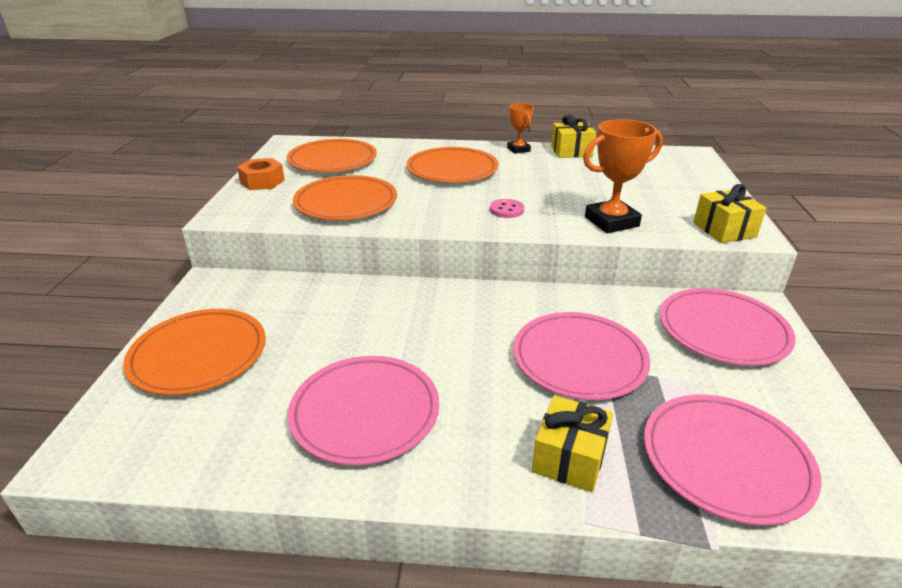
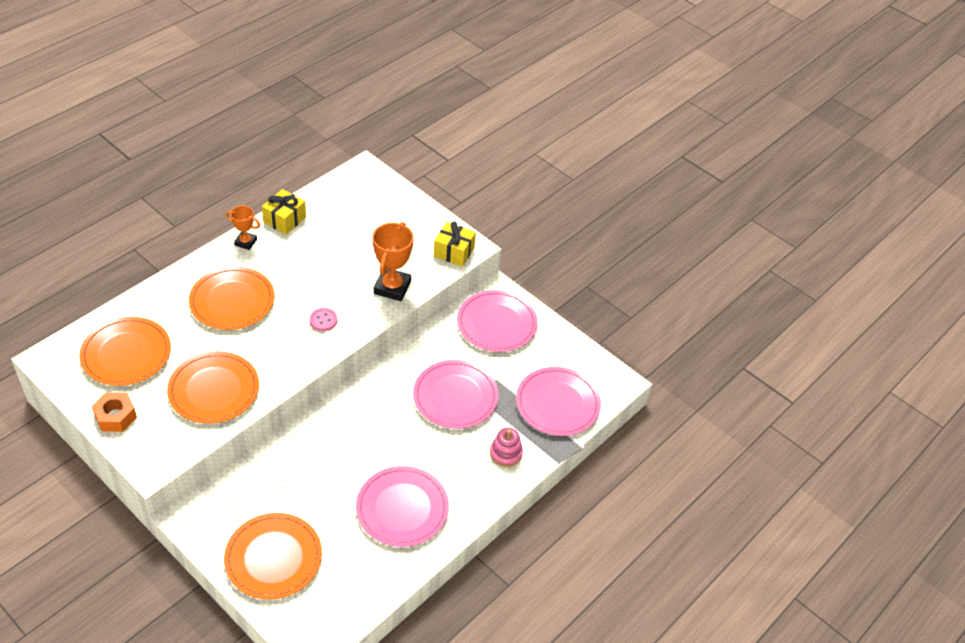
camera: 55 degrees left, 15 degrees up
(569, 458) = (506, 453): yellow gift -> pink stacking toy

